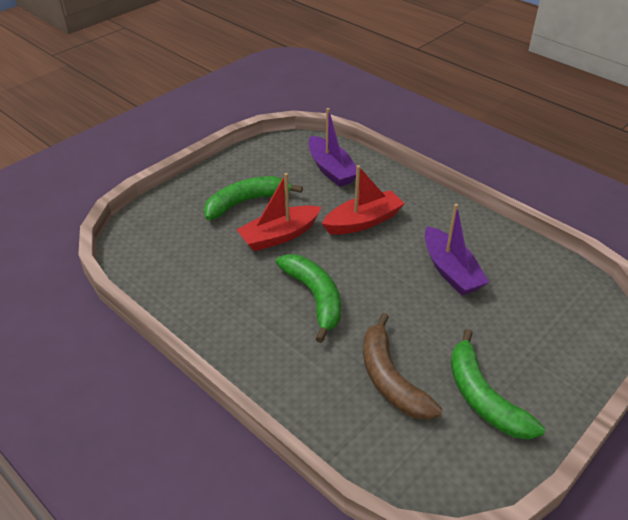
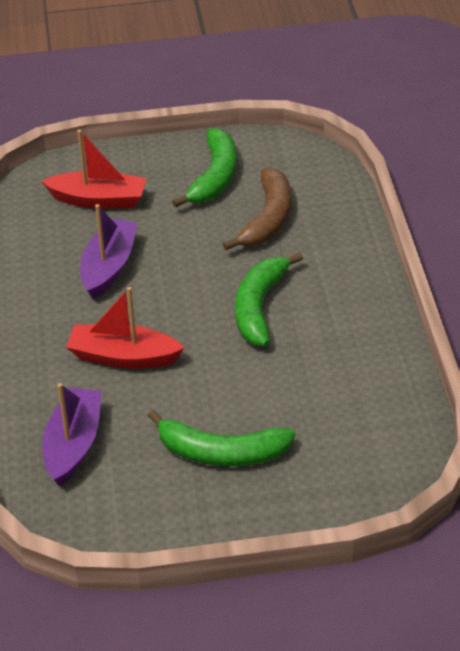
camera: 140 degrees left, 0 degrees up
(279, 236) = (227, 388): red boat -> red boat (98, 200)

